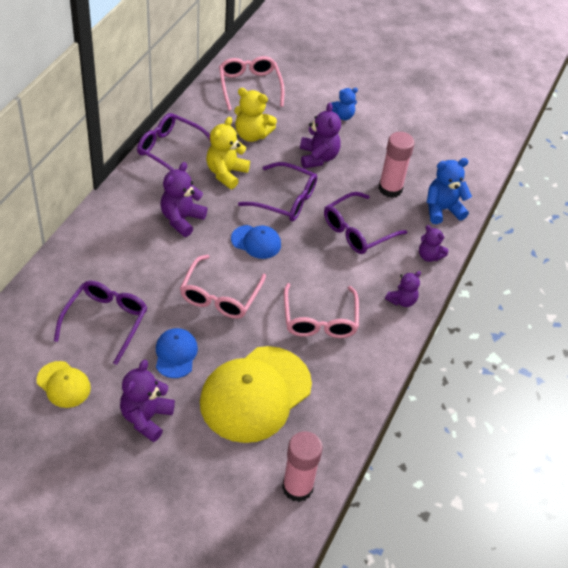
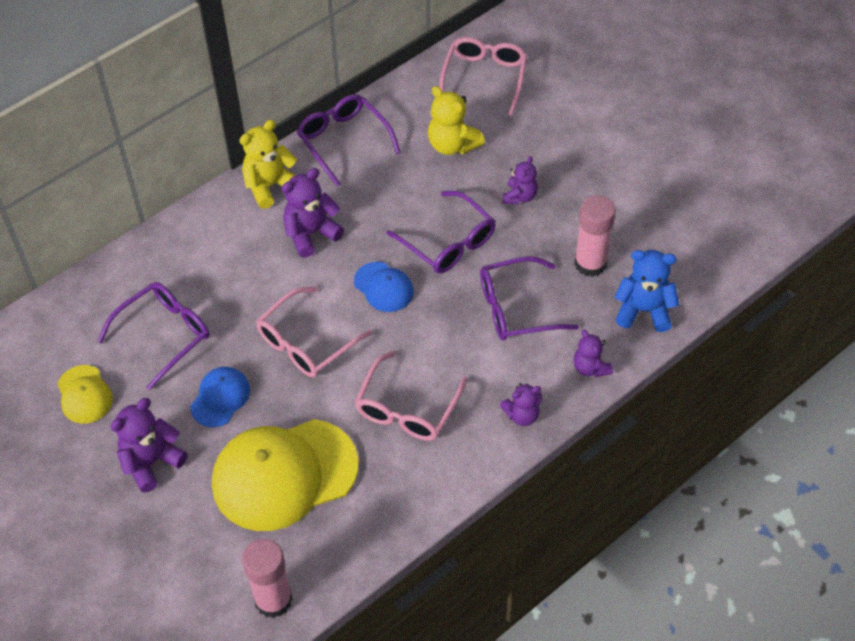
camera: 30 degrees right, 5 degrees up
(226, 173) = (394, 188): yellow teddy bear -> yellow teddy bear (270, 186)
(318, 157) = (520, 196): purple teddy bear -> purple teddy bear, size x0.65
(342, 116) = (583, 147): blue teddy bear -> none

